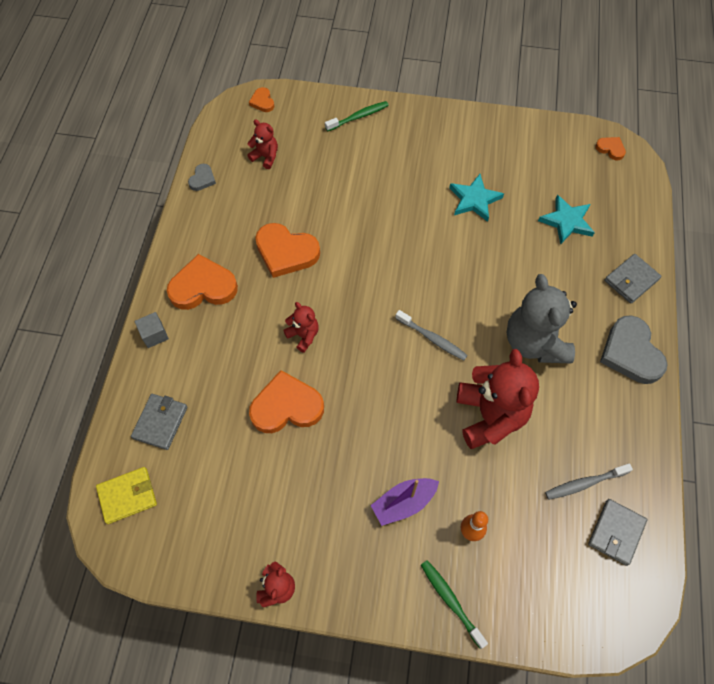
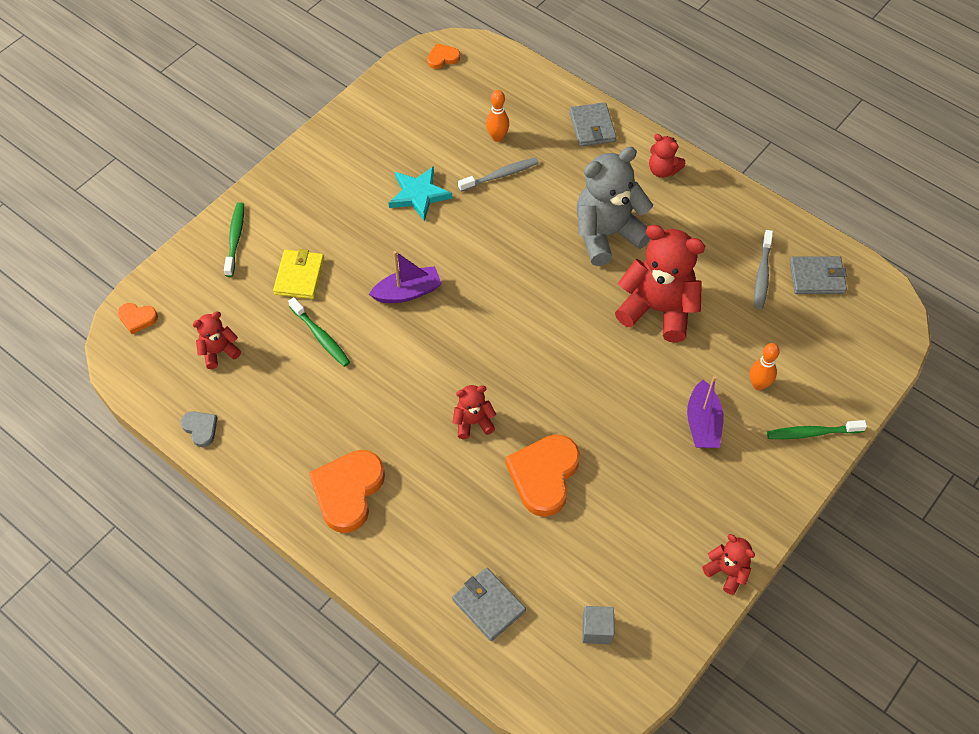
camera: 60 degrees left, 5 degrees down
(127, 496) = (554, 673): yellow wallet -> yellow wallet (299, 276)
(154, 335) = (376, 567): grey cube -> grey cube (597, 629)
(286, 252) = (361, 391): orange heart -> none
(314, 206) = (321, 337): none -> green toothbrush
(385, 237) = (407, 292): none -> purple boat
(432, 339) = (550, 312): grey toothbrush -> grey toothbrush (500, 175)
(534, 342) = (607, 234): grey teddy bear -> grey teddy bear turned 135 degrees clockwise
(566, 221) = (497, 137): turquoise star -> orange bowling pin
(616, 532) = (817, 277): grey wallet -> grey wallet turned 60 degrees counterclockwise
(631, 353) = (662, 170): grey heart -> red teddy bear

